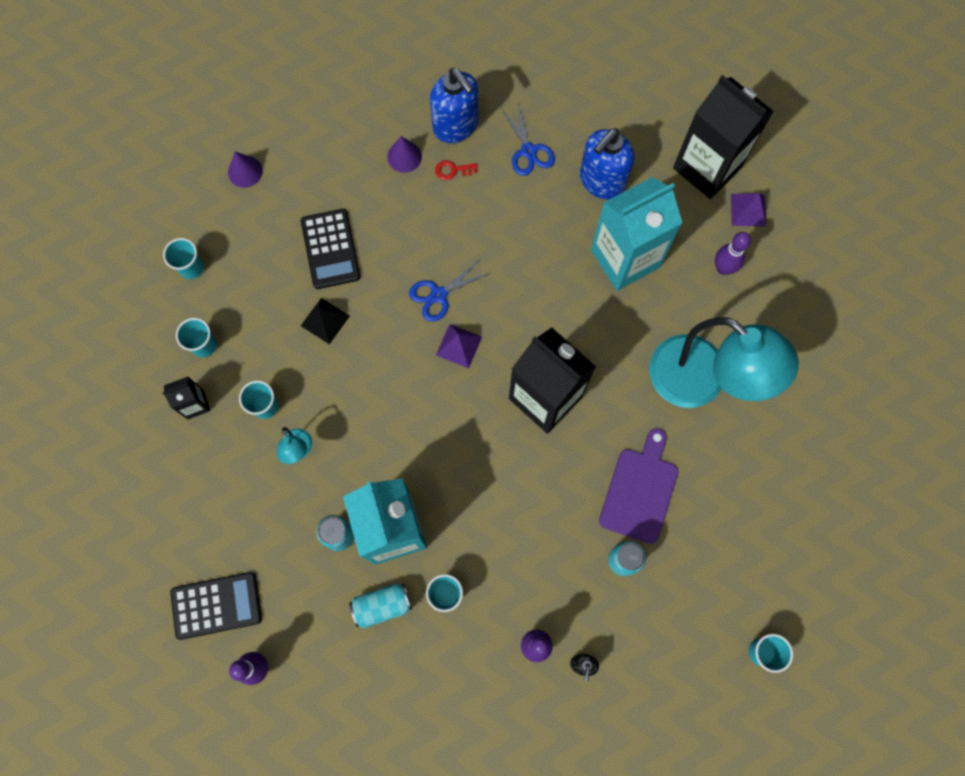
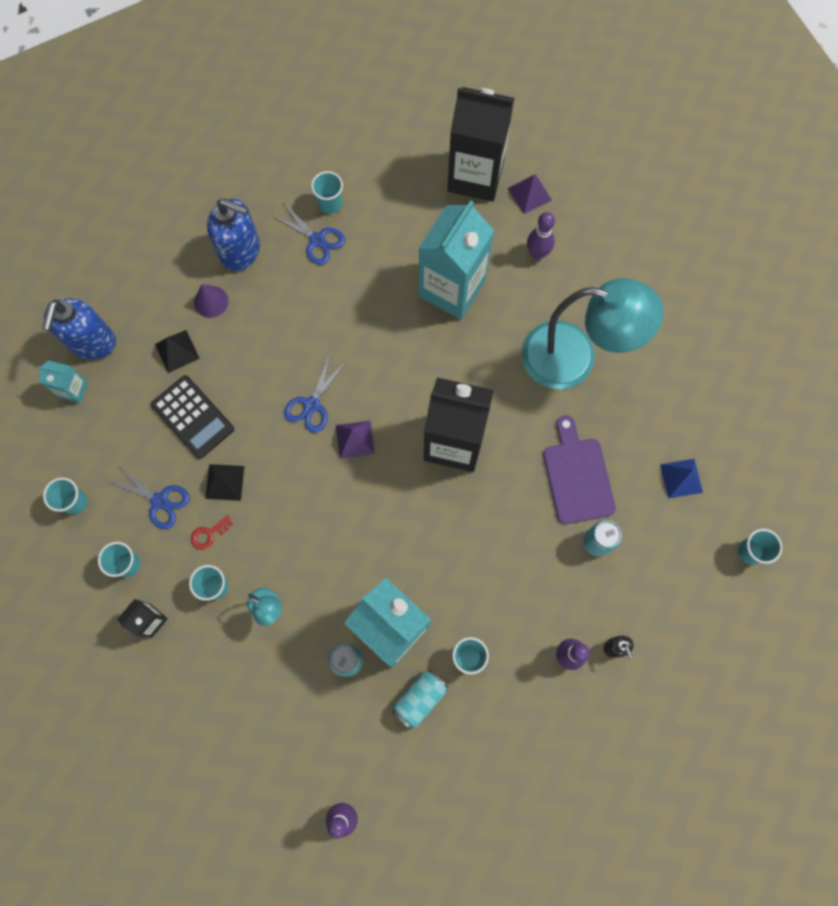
camera: 30 degrees left, 0 degrees up
(216, 605) = (275, 785): black calculator -> none
(245, 171) = (74, 390): purple cone -> turquoise carton
(261, 306) = (160, 501): none -> blue scissors
(350, 184) = (177, 351): none -> black pyramid
(452, 170) = (260, 291): red key -> red key (208, 534)
(559, 125) = (330, 204): none -> turquoise cup
(601, 181) = (394, 233): blue soap dispenser -> blue soap dispenser (92, 342)
(736, 547) = (681, 478): none -> blue pyramid

